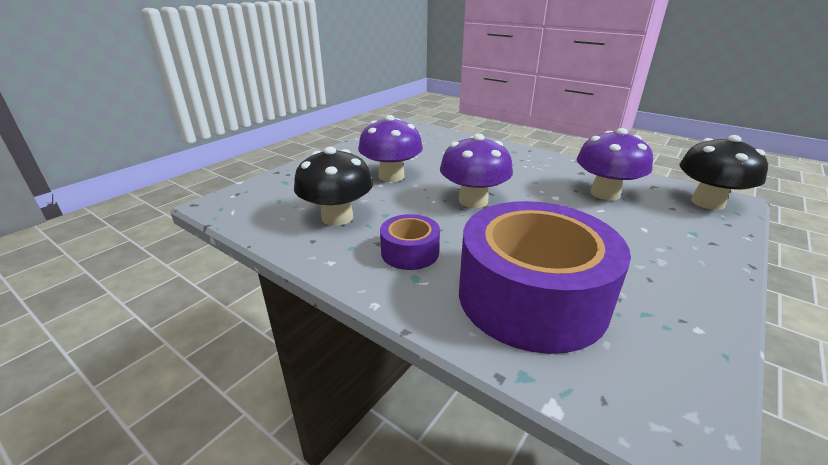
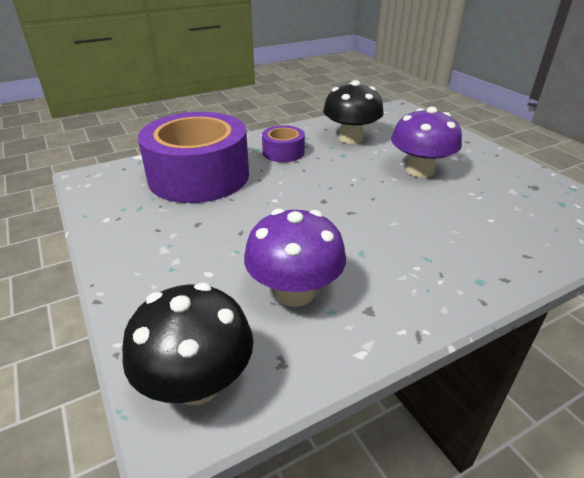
camera: 115 degrees right, 5 degrees up
(473, 201) = (339, 196): purple mushroom -> none

